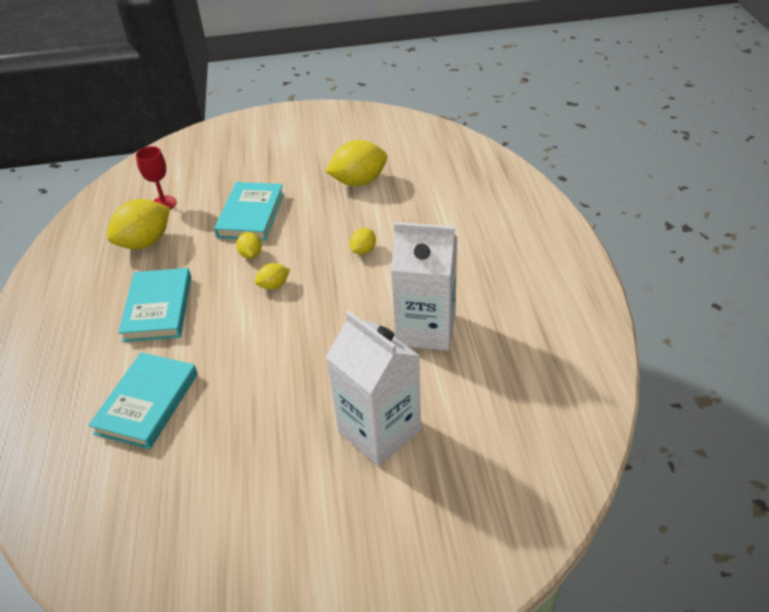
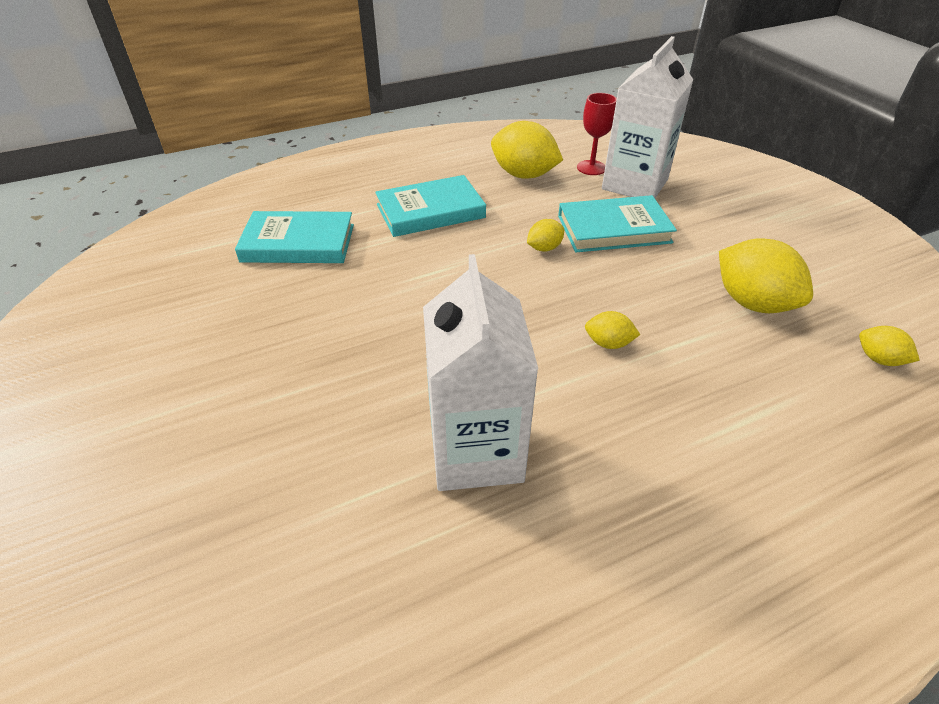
camera: 70 degrees right, 0 degrees up
(274, 285) = (500, 280): yellow lemon -> yellow lemon (879, 359)
(379, 430) = (272, 441): white carton -> white carton (635, 184)

